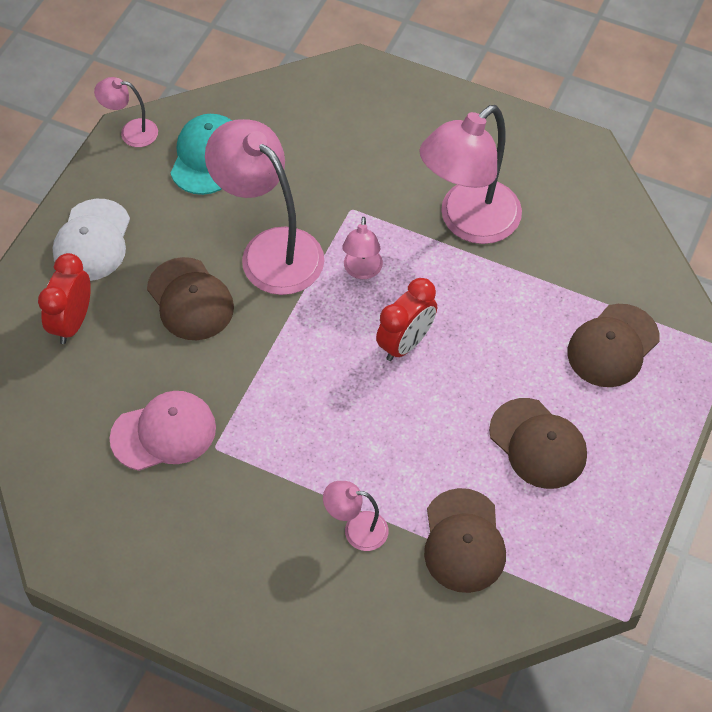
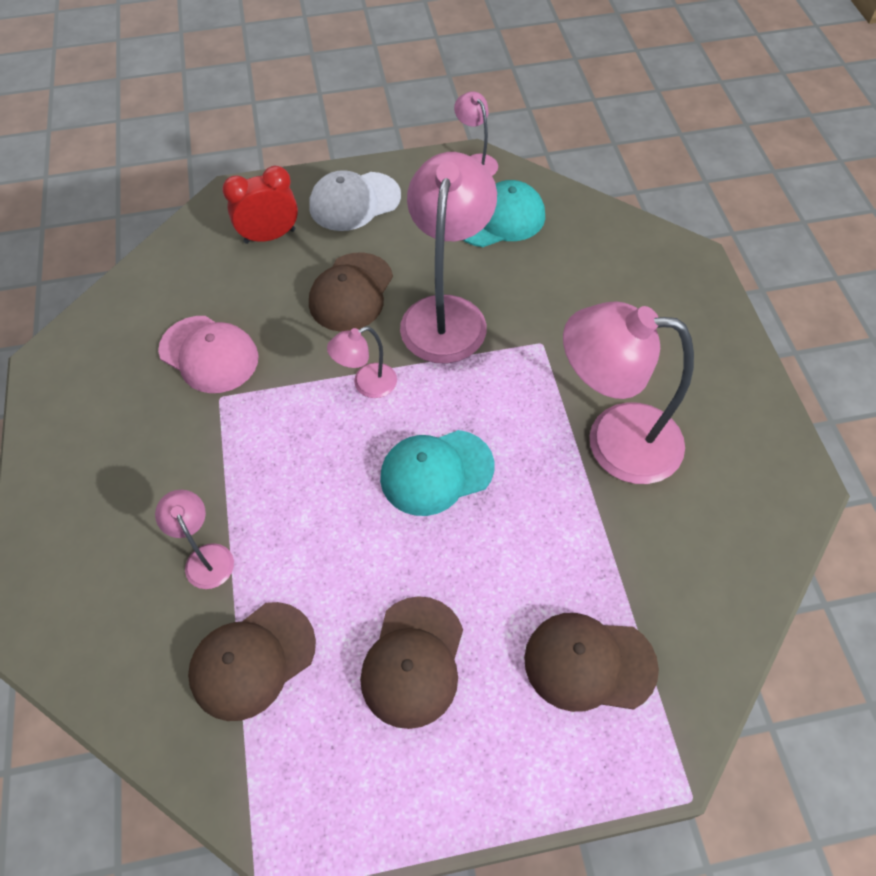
camera: 55 degrees right, 0 degrees up
(362, 271) = (484, 391): pink lamp -> pink lamp (366, 385)
(405, 343) = (436, 472): red clock -> turquoise cap

